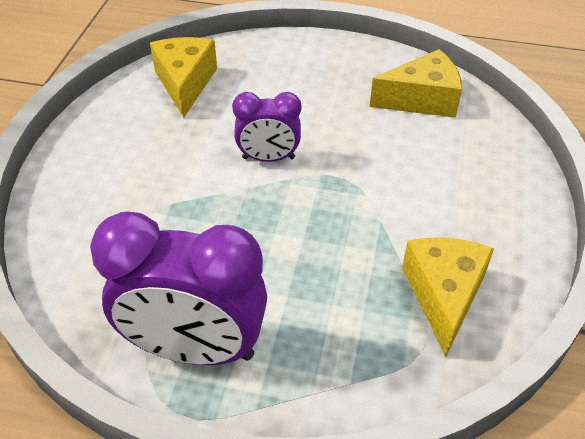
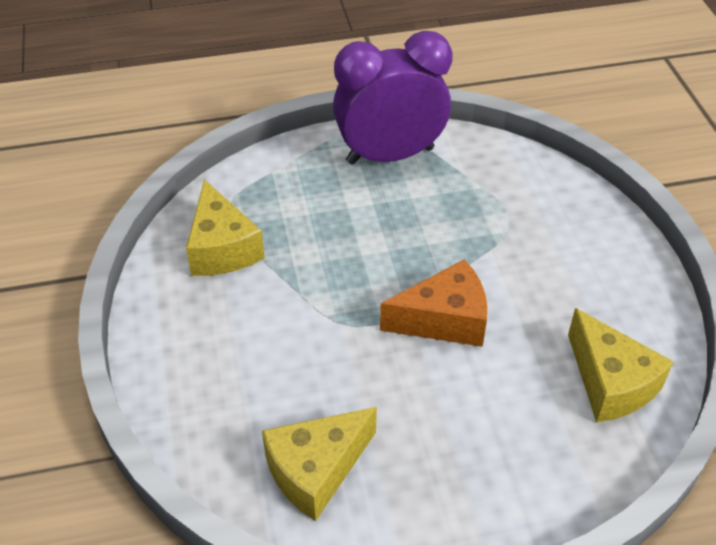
camera: 155 degrees right, 0 degrees up
(268, 158) = (444, 320): purple clock -> orange cheese

